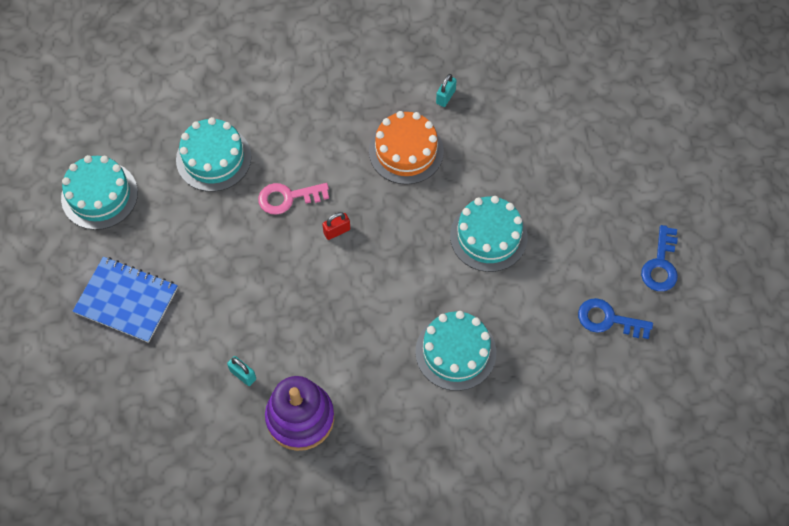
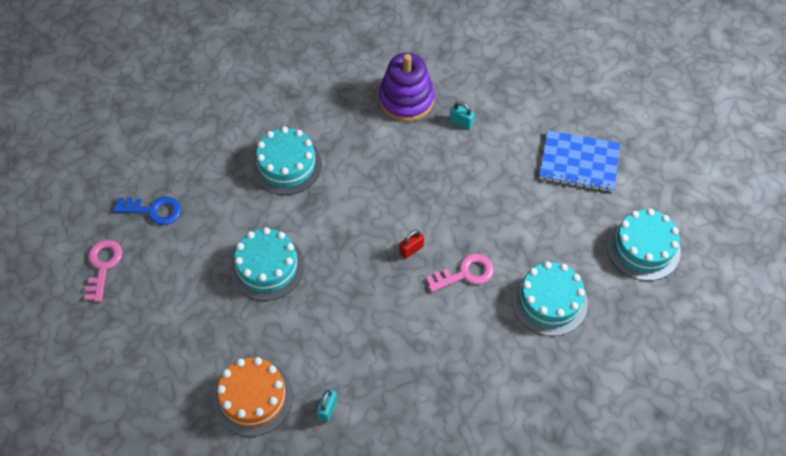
camera: 170 degrees right, 5 degrees down
(406, 151) = (359, 339): orange cake -> orange cake (253, 397)
(661, 265) = (103, 266): blue key -> pink key

